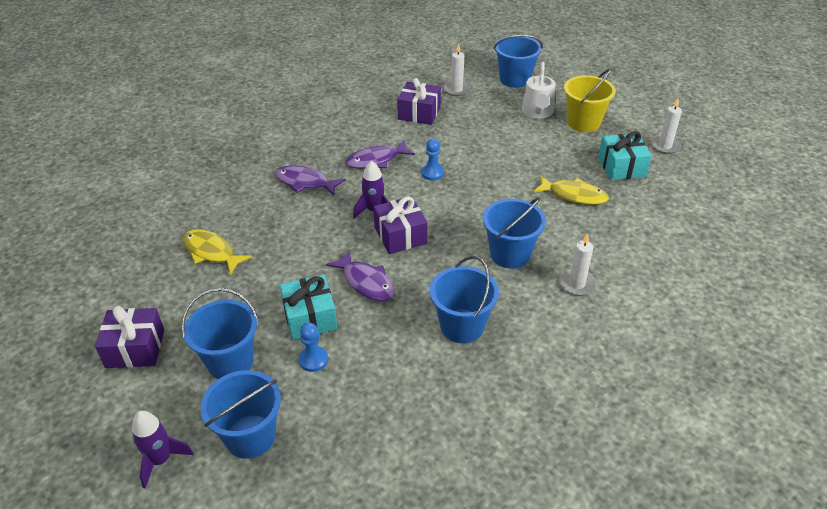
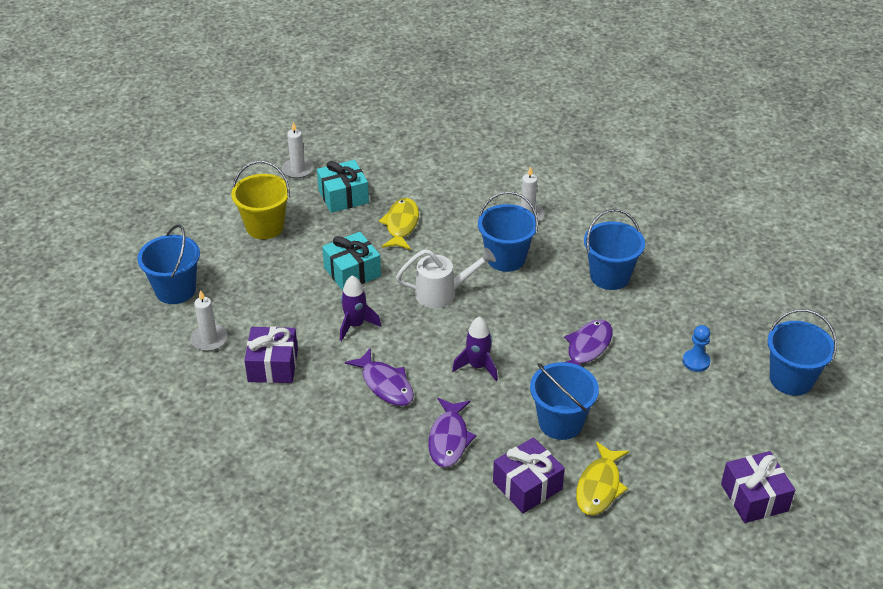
camera: 105 degrees left, 0 degrees up
(161, 460) = (846, 428): purple rocket -> purple rocket (355, 325)
(230, 361) = (728, 418): blue bucket -> blue bucket (560, 422)
(310, 317) = (649, 377): turquoise gift -> turquoise gift (352, 272)
(400, 235) = (510, 337): purple gift -> purple gift (527, 486)
(432, 173) = (396, 332): blue pawn -> none
(537, 112) = (251, 263): white watering can -> white watering can (442, 293)

